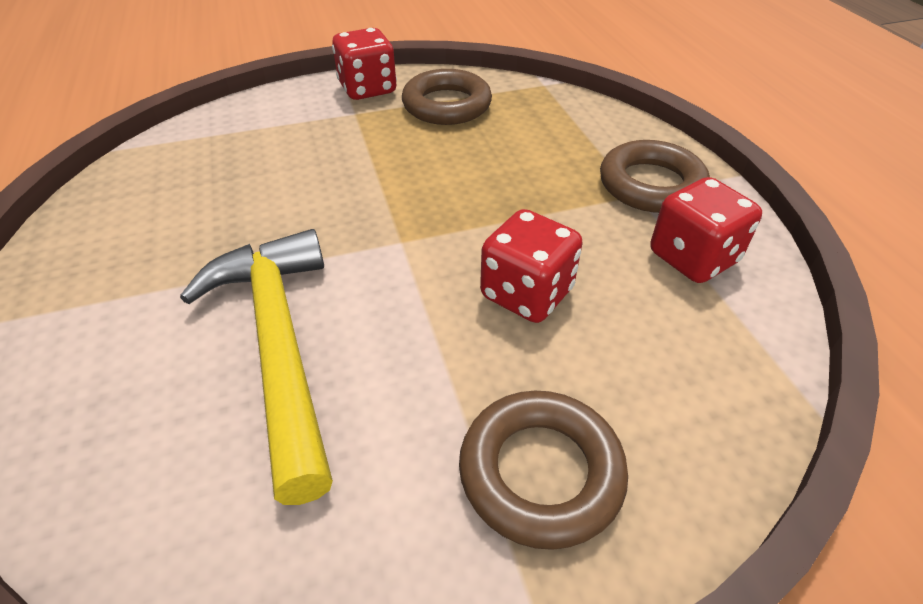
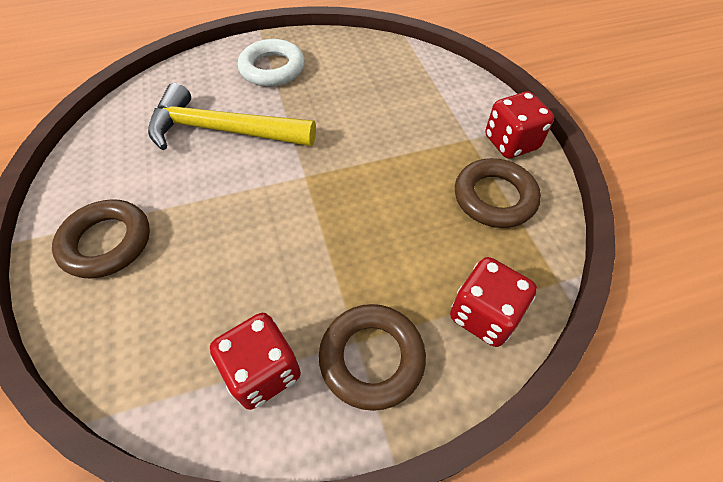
camera: 90 degrees right, 10 degrees up
(118, 295) = (272, 68): none -> white ring
(279, 346) = (223, 131): yellow hammer -> yellow hammer turned 150 degrees counterclockwise
(526, 293) = (242, 245): red dice -> red dice (484, 315)

